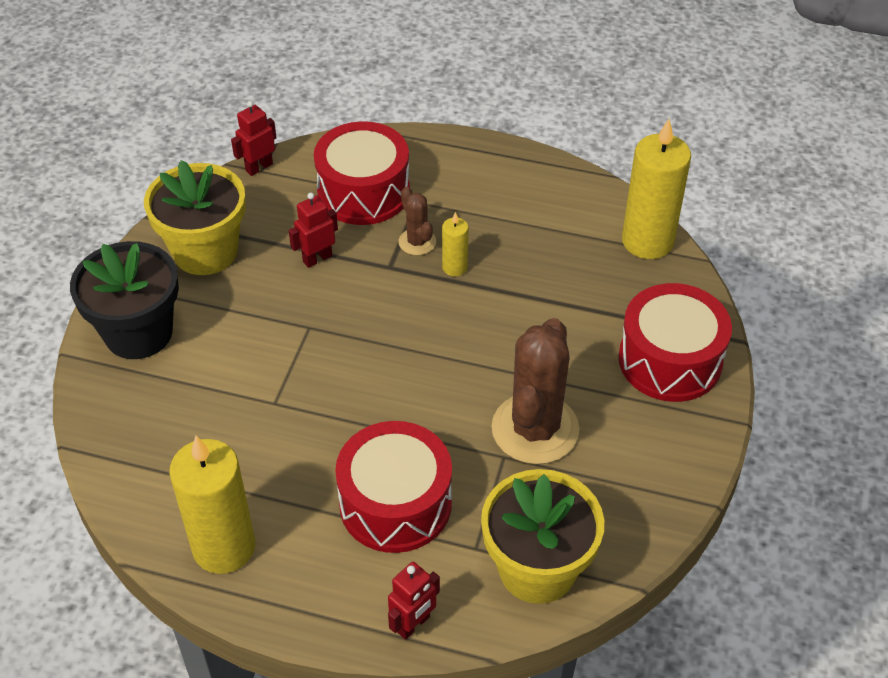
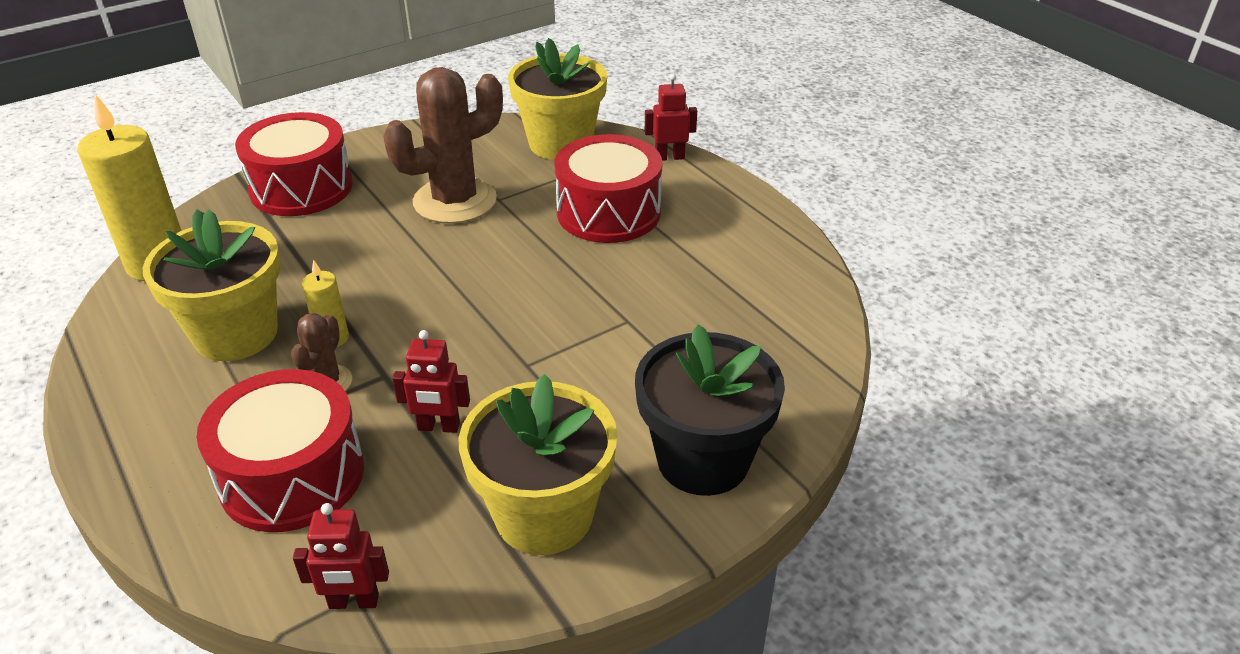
camera: 140 degrees left, 10 degrees down
(224, 547) = (763, 250): yellow candle -> none
(516, 234) = (236, 334): none -> yellow flower pot

